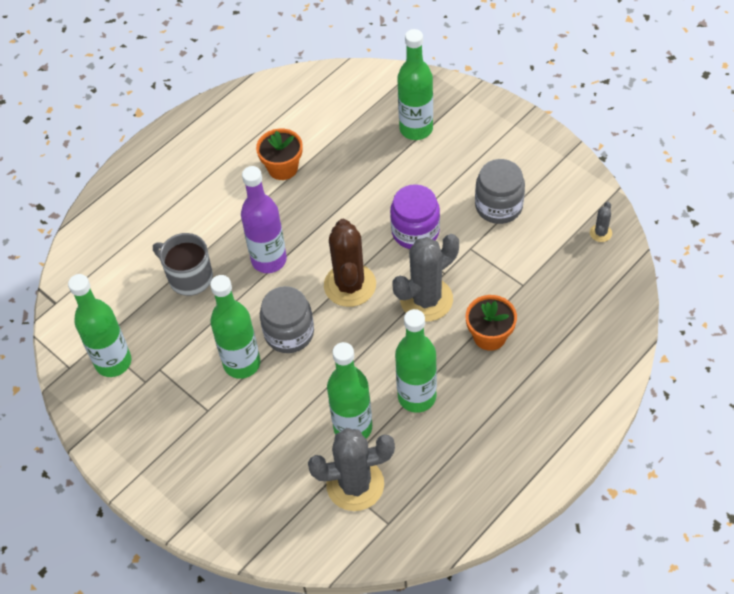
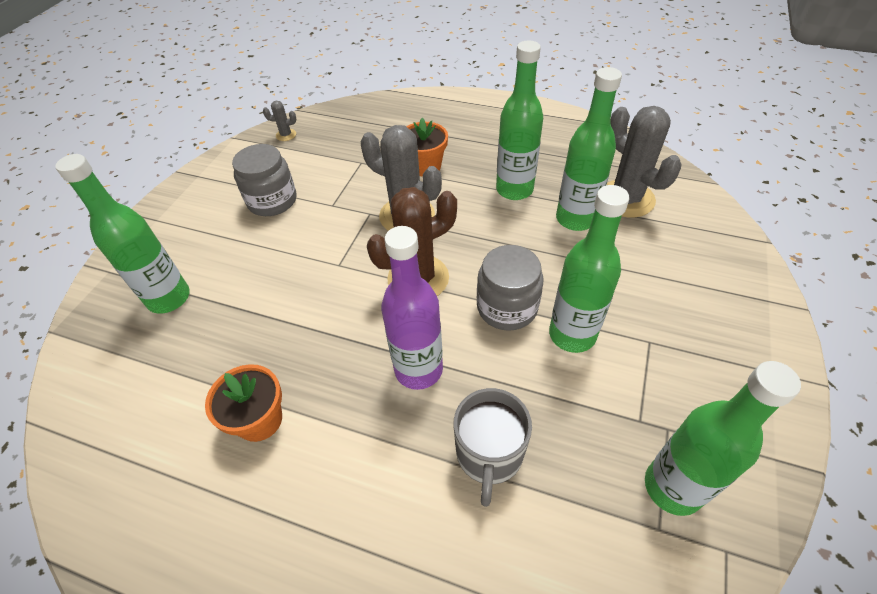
camera: 115 degrees left, 5 degrees down
(415, 231) = (325, 250): purple jar -> none

